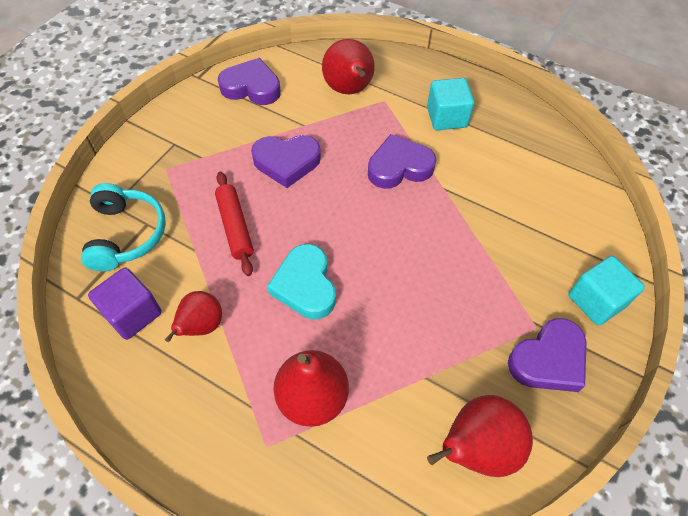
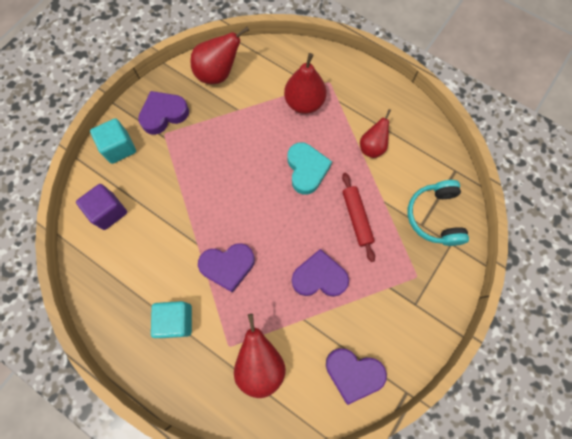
camera: 175 degrees left, 15 degrees up
(133, 313) = (417, 158): purple cube -> purple cube (108, 211)

